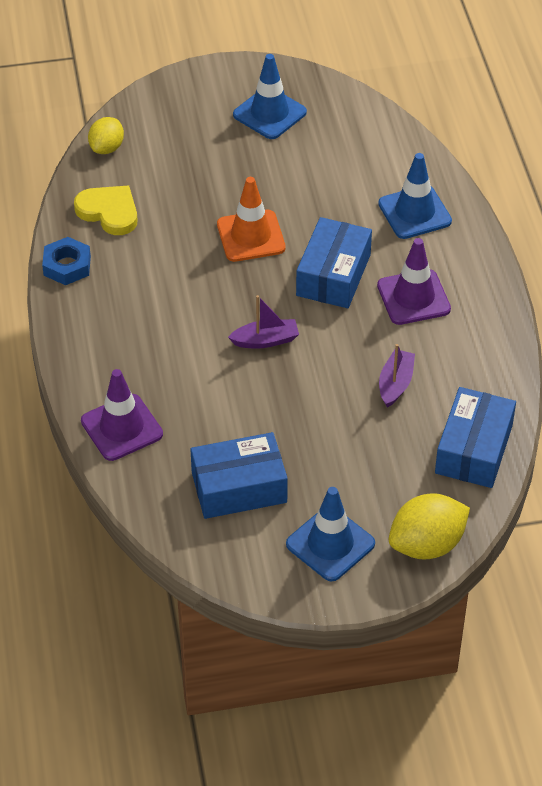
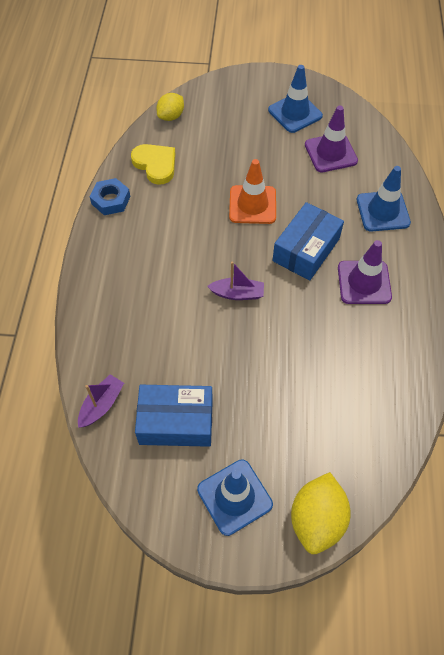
camera: 15 degrees right, 10 degrees up
(122, 428) = (103, 344): purple traffic cone -> purple traffic cone (330, 153)
(395, 384) = (330, 356): purple boat -> purple boat (102, 405)
(427, 544) = (317, 519): yellow lemon -> yellow lemon turned 60 degrees counterclockwise
(473, 449) = (380, 433): blue box -> none

